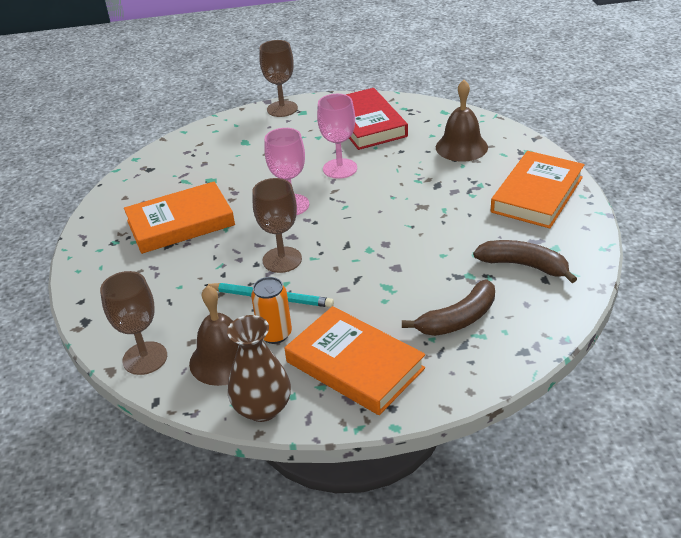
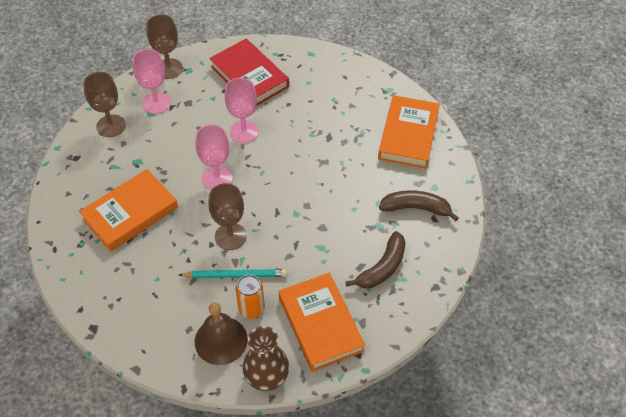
camera: 20 degrees left, 15 degrees up
(145, 358) = (158, 352): brown goblet -> brown goblet (111, 126)
(255, 134) = (156, 103): none -> pink goblet
(354, 365) = (320, 324): orange book -> orange book turned 45 degrees clockwise
(461, 147) = (336, 92): brown bell -> none

